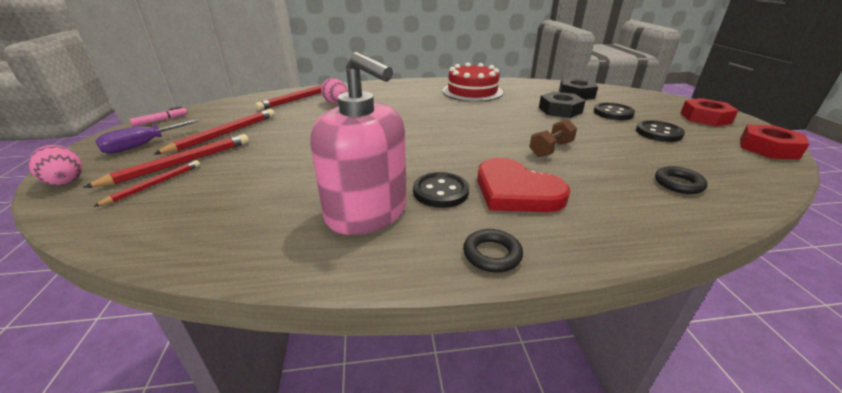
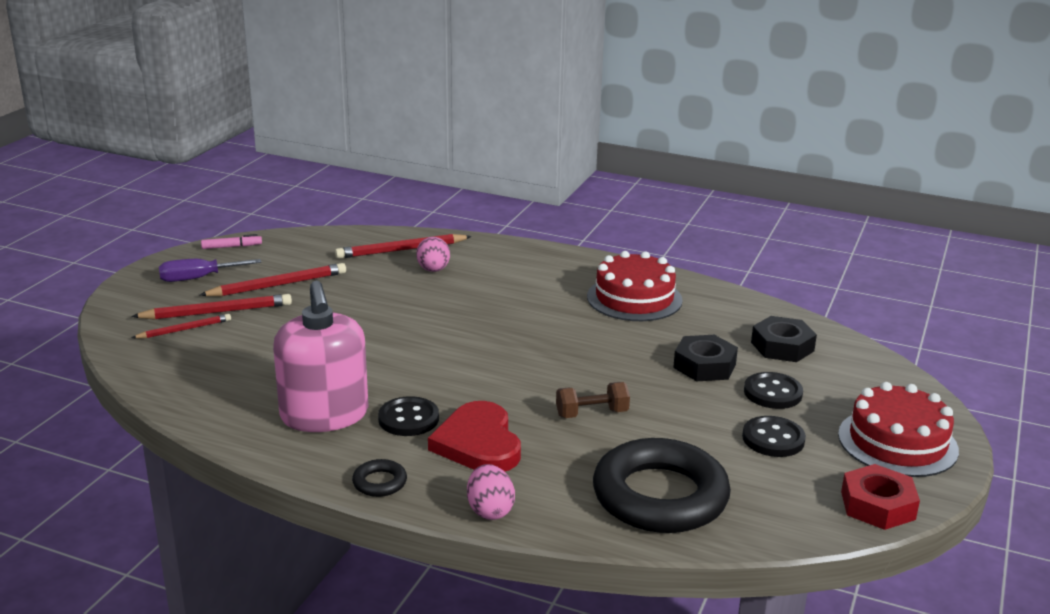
camera: 30 degrees right, 5 degrees down
(66, 181) = (122, 303): pink egg -> pink egg (490, 510)
(678, 184) = (660, 496): black ring -> black ring, size x2.48
(705, 118) = (897, 442): red nut -> red cake

